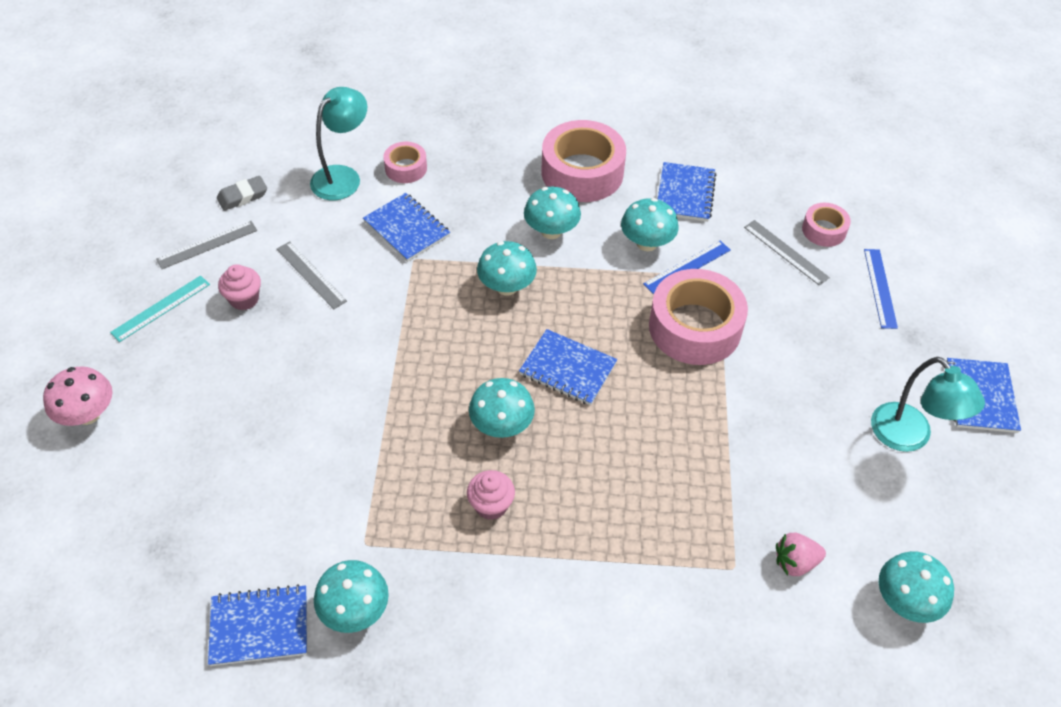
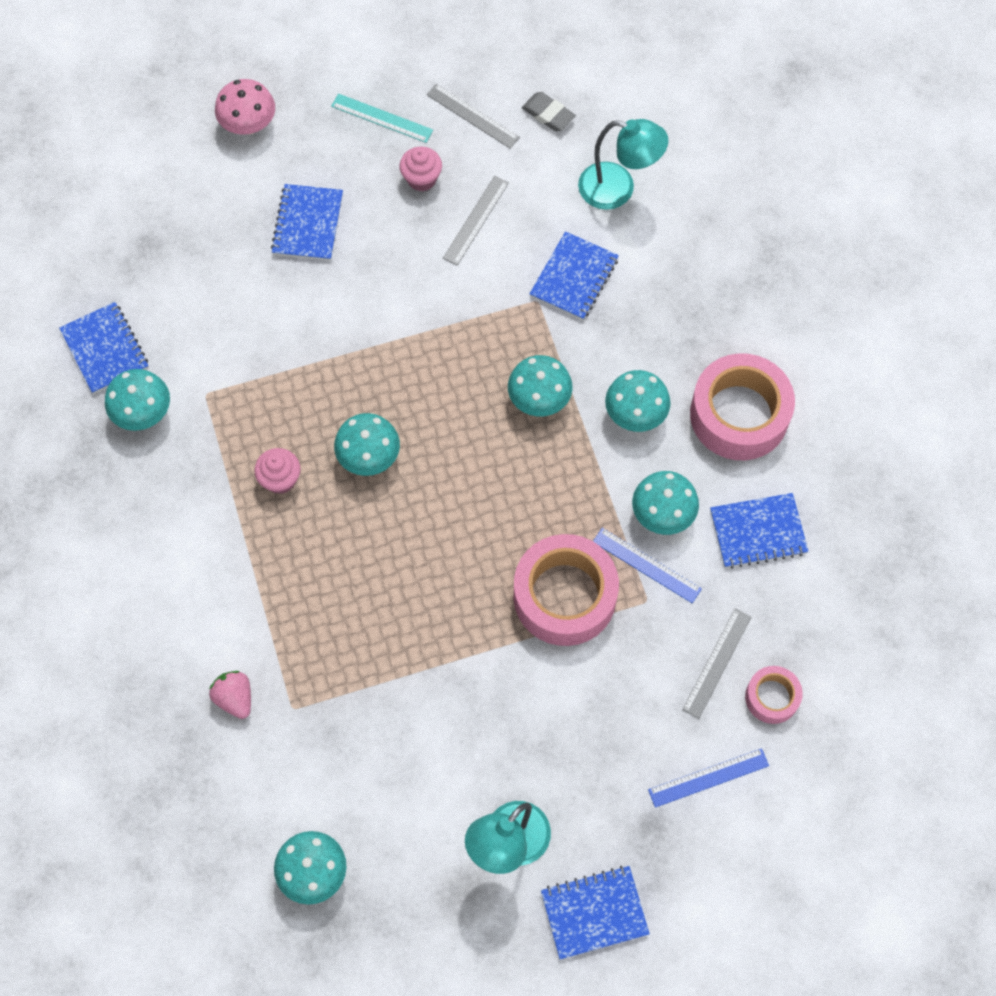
camera: 70 degrees right, 15 degrees up
(406, 168) = (659, 241): pink tape -> none
(567, 369) = (459, 492): blue notebook -> blue notebook (308, 224)
(795, 562) = (318, 762): pink strawberry -> pink strawberry (235, 698)

